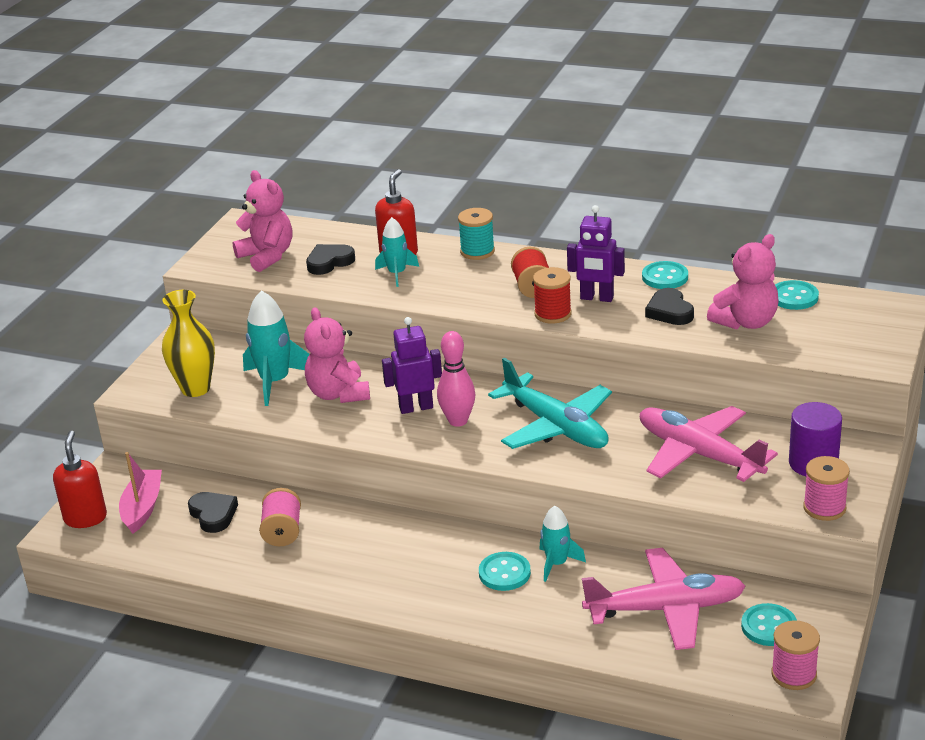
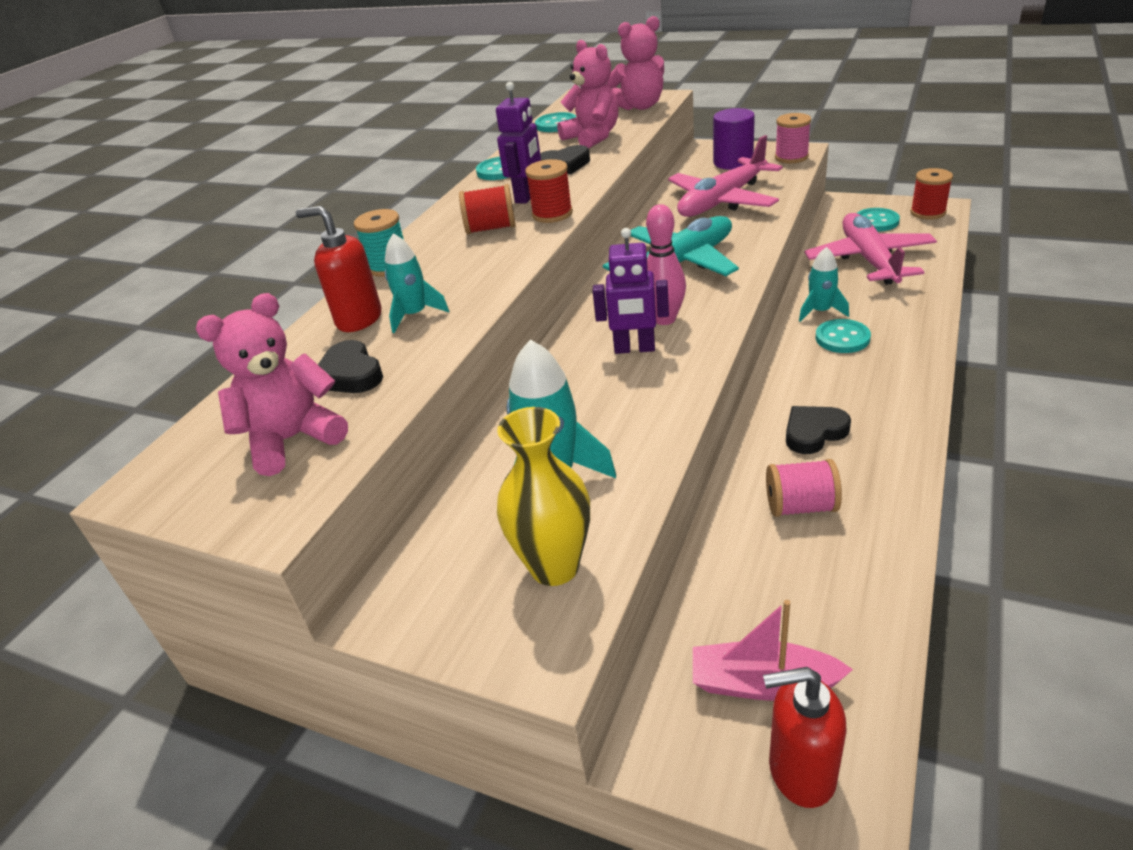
camera: 85 degrees left, 5 degrees up
(213, 514) = (771, 585): black heart -> black heart (814, 432)
(338, 394) = (595, 411): pink teddy bear -> pink teddy bear (640, 106)
(416, 407) = (634, 349): purple robot -> purple robot turned 75 degrees counterclockwise
(794, 674) = (928, 212): pink spool -> red spool

